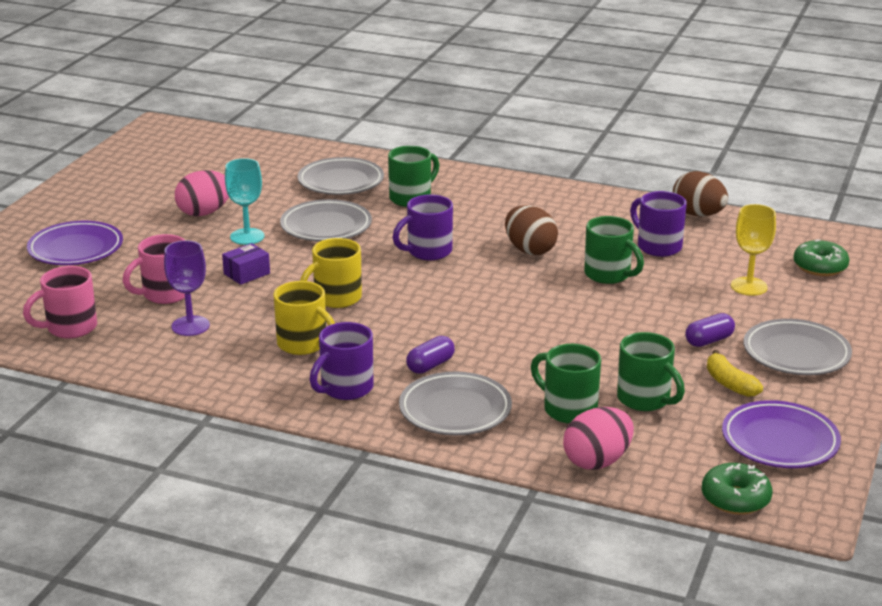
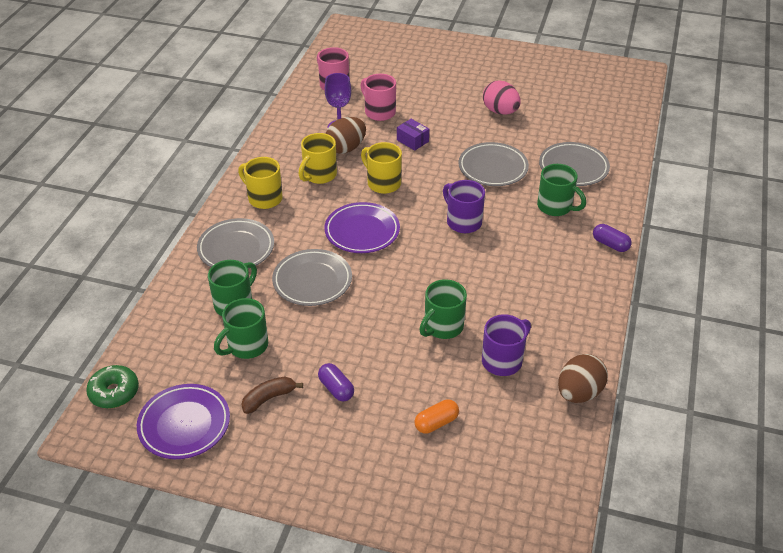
camera: 85 degrees right, 15 degrees up
(76, 249) = (434, 70): purple plate -> purple plate (362, 231)
(247, 236) = (468, 134): turquoise goblet -> none
(345, 388) = (264, 198): purple mug -> yellow mug
(430, 365) = (293, 234): purple capsule -> purple capsule (610, 244)
(530, 250) = (477, 278): brown egg -> brown egg (346, 148)
(597, 461) = (168, 319): pink egg -> none
(729, 383) = (269, 398): yellow banana -> brown banana
(749, 286) = (436, 423): yellow goblet -> orange capsule
(796, 353) = (317, 448): grey plate -> grey plate (312, 281)
(820, 267) = (486, 484): green donut -> none

